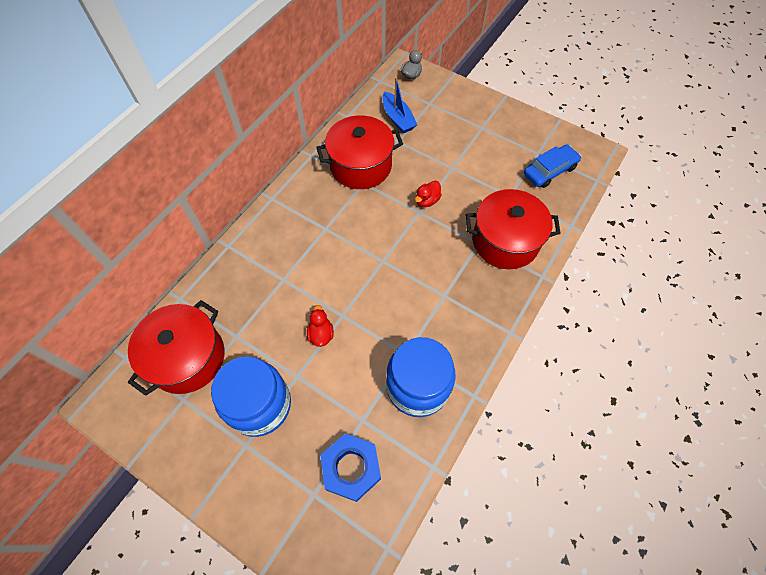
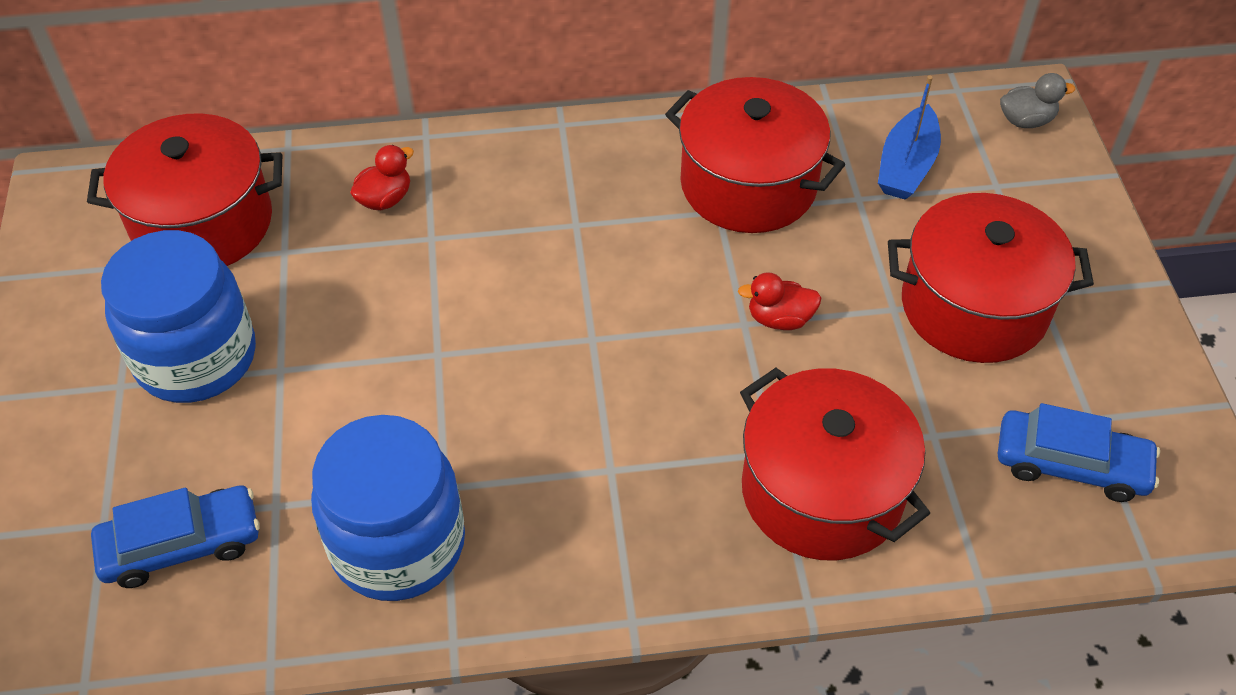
camera: 50 degrees right, 10 degrees down
(321, 334) = (379, 349): red duck -> red duck (385, 199)
(351, 468) = (182, 545): blue nut -> blue car
(471, 147) = (974, 307): none -> red pot

